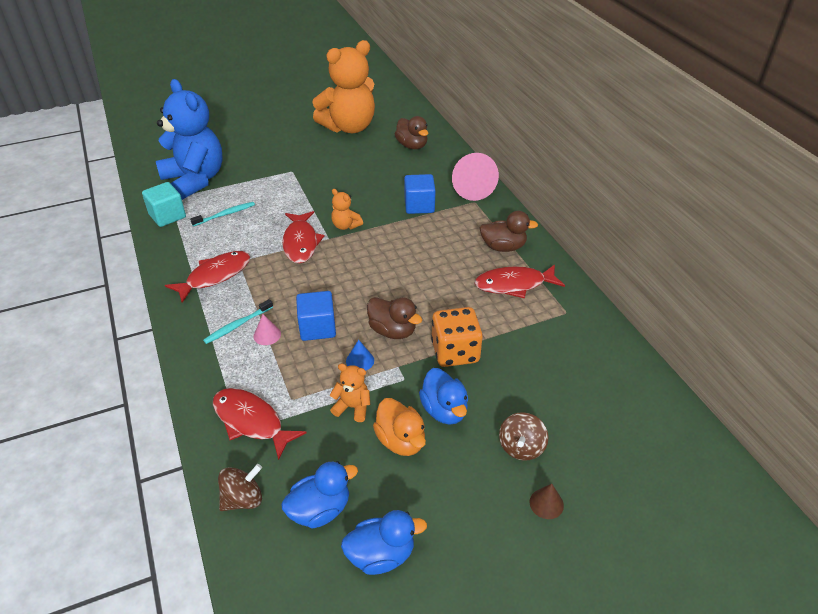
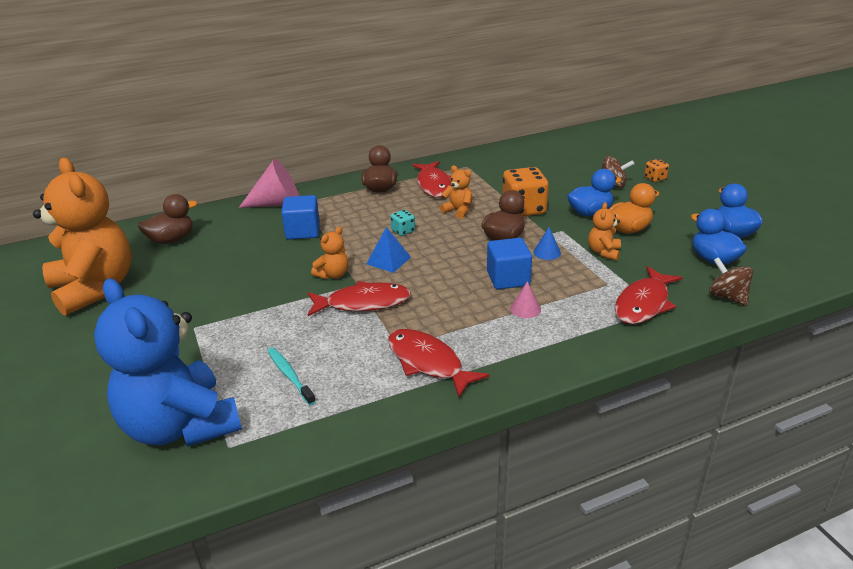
camera: 90 degrees left, 10 degrees down
(167, 216) = (280, 438): turquoise cube -> none
(195, 180) = (181, 426): blue teddy bear -> blue teddy bear turned 90 degrees counterclockwise
(238, 325) = (514, 331): turquoise toothbrush -> none
(362, 255) = (388, 260): none -> blue pyramid
(414, 263) = (403, 231): none -> turquoise dice
(453, 301) = (458, 211): none -> orange teddy bear
(546, 503) = (655, 178): brown cone -> orange dice

